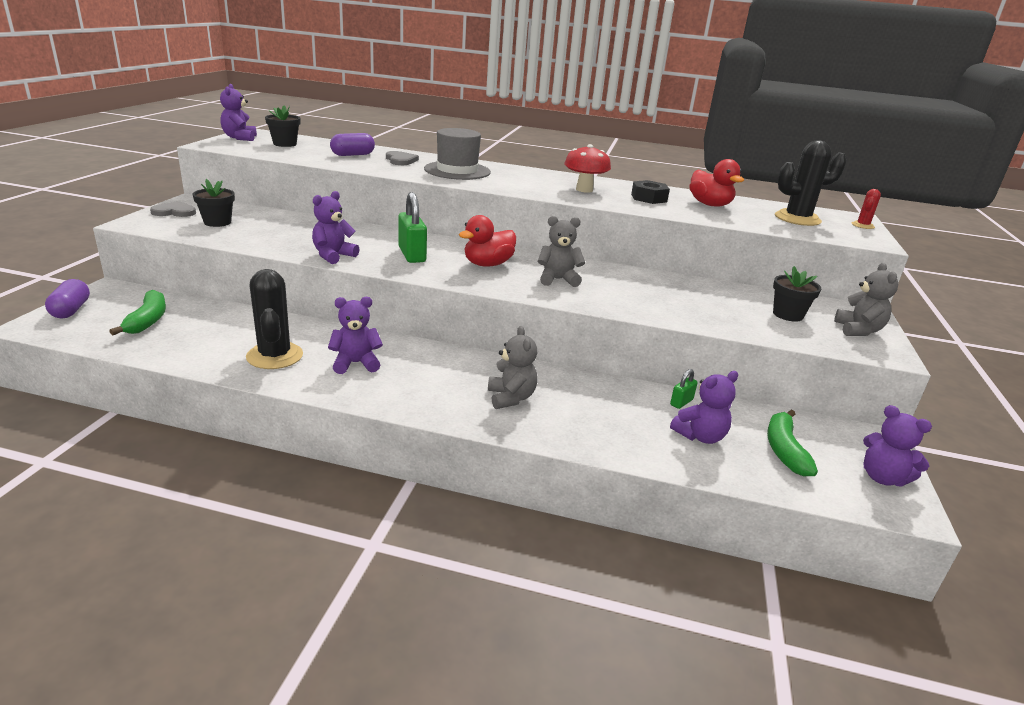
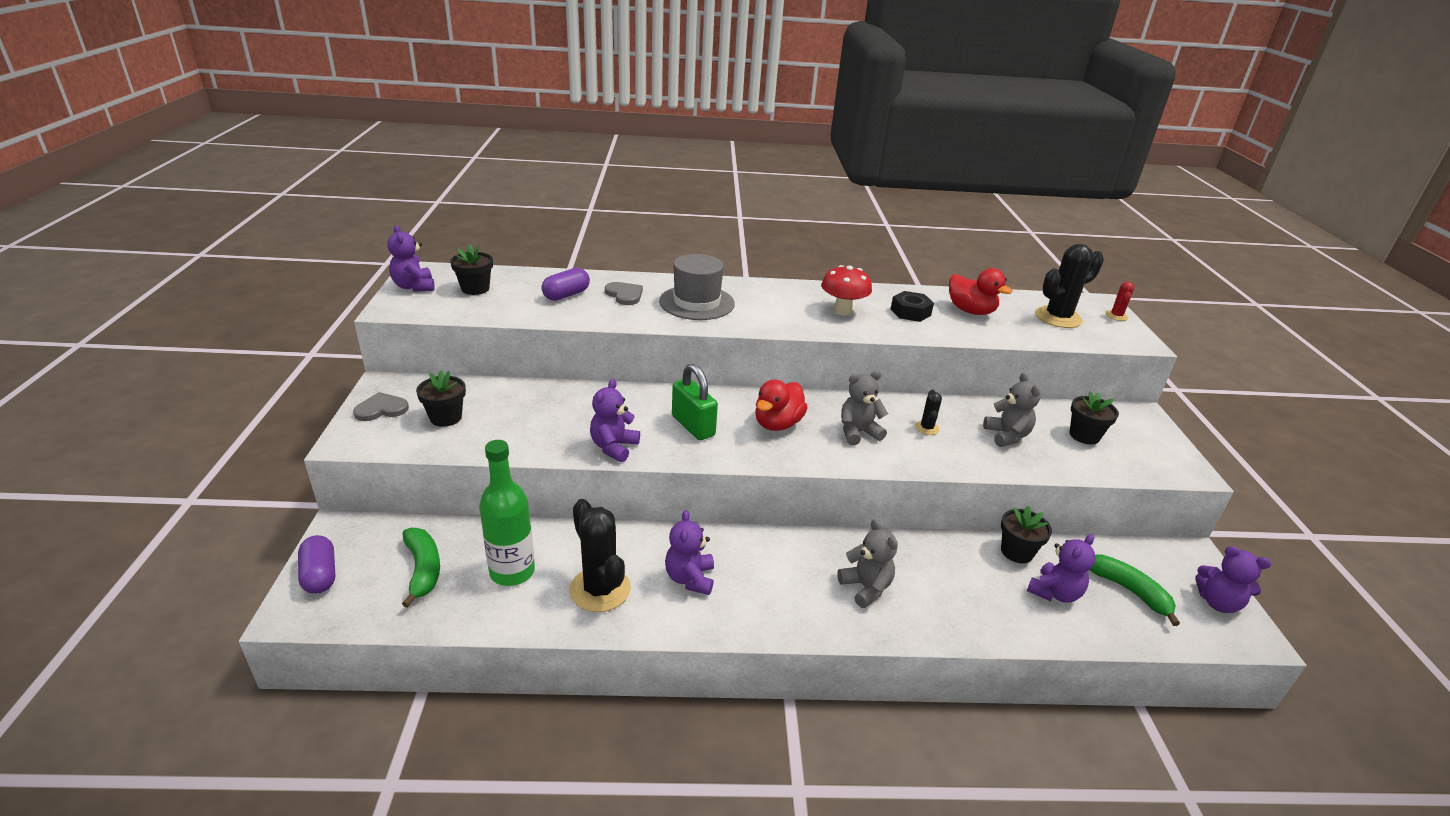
camera: 15 degrees left, 5 degrees up
(214, 334) = (512, 572): none -> green bottle
(356, 363) = (690, 578): purple teddy bear -> purple teddy bear turned 60 degrees counterclockwise
(627, 287) = (926, 428): none -> black cactus
(681, 402) = (1016, 552): green padlock -> black flower pot
(784, 450) = (1129, 591): green banana -> green banana turned 150 degrees clockwise
(858, 330) = (1151, 443): grey teddy bear -> grey teddy bear (1007, 436)

